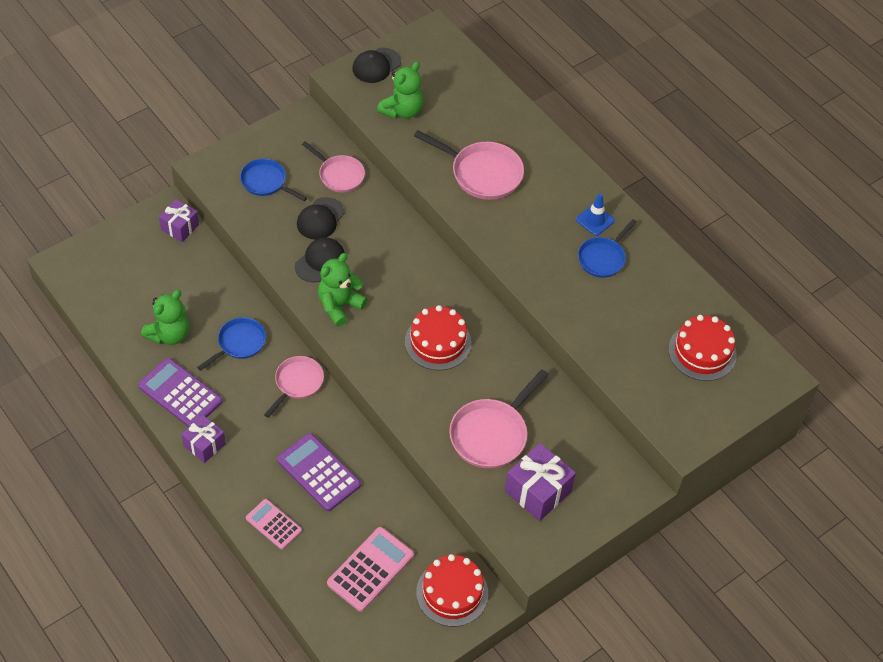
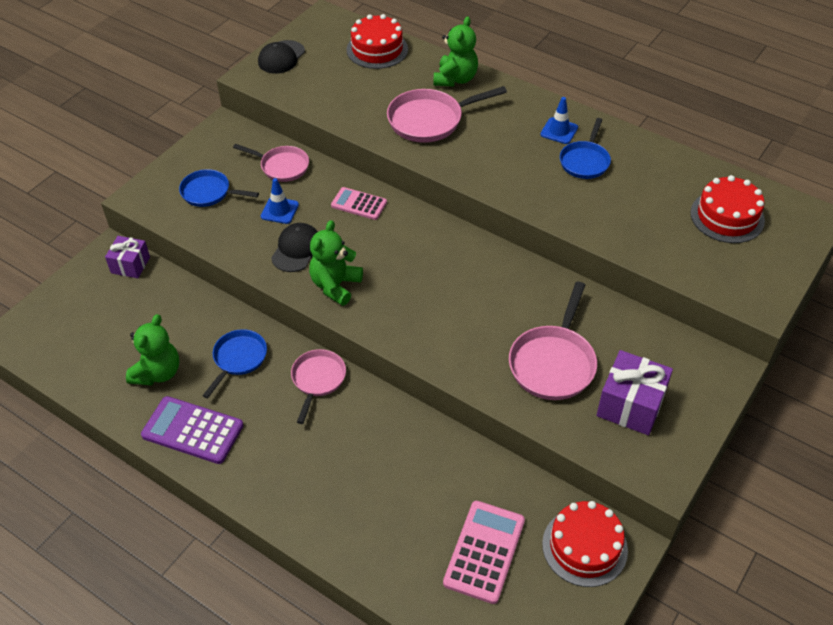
camera: 15 degrees left, 5 degrees down
(204, 445) = (241, 476): purple gift -> none
(273, 524) = (354, 538): pink calculator -> pink calculator (359, 204)
(318, 472) = (380, 465): purple calculator -> none
(320, 219) = (279, 210): black cap -> blue traffic cone
(402, 111) = (324, 88): green teddy bear -> green teddy bear (455, 79)
(438, 342) = (453, 290): red cake -> red cake (377, 49)
(482, 173) = (429, 120): pink pan -> pink pan turned 150 degrees clockwise

